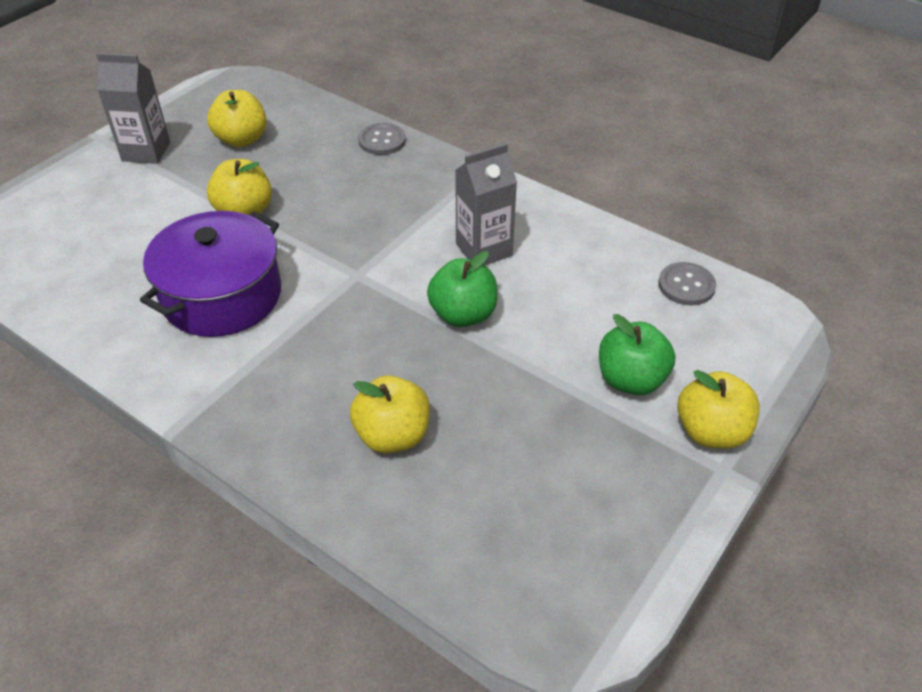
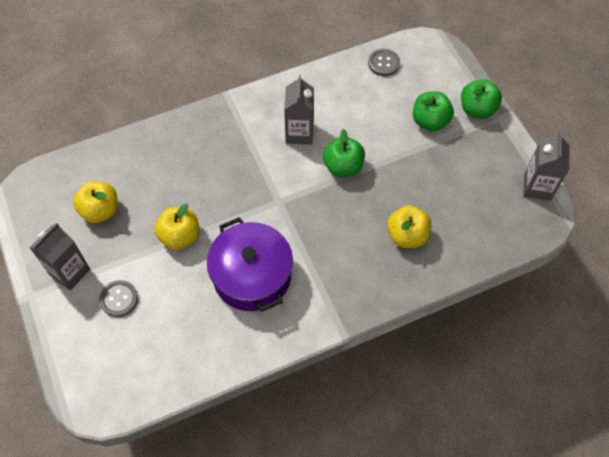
camera: 60 degrees left, 15 degrees up
(382, 141) = (162, 135): grey button -> grey button (119, 299)
(626, 586) = (537, 187): none -> grey carton
(711, 431) = (477, 109): yellow apple -> green apple

